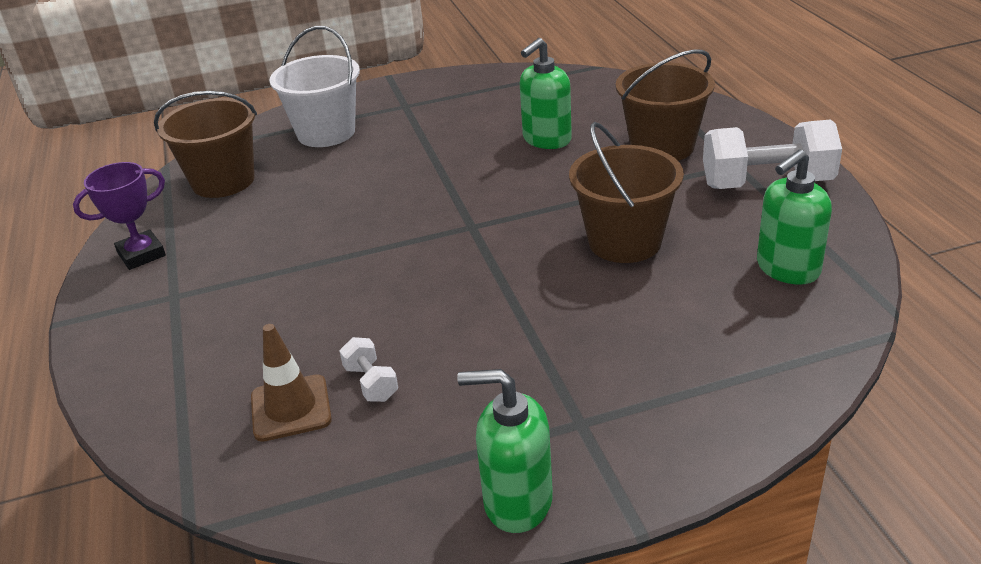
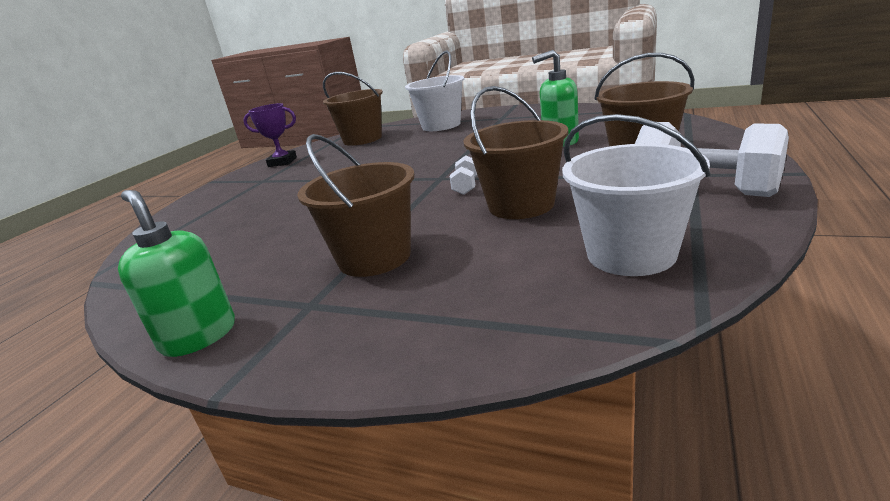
camera: 40 degrees right, 10 degrees down
(291, 408) = (211, 241): brown traffic cone -> none
(371, 383) = (259, 241): white dumbbell -> white dumbbell (466, 186)
(563, 351) = (374, 257): none -> brown bucket
(787, 269) = (631, 254): green soap dispenser -> white bucket

